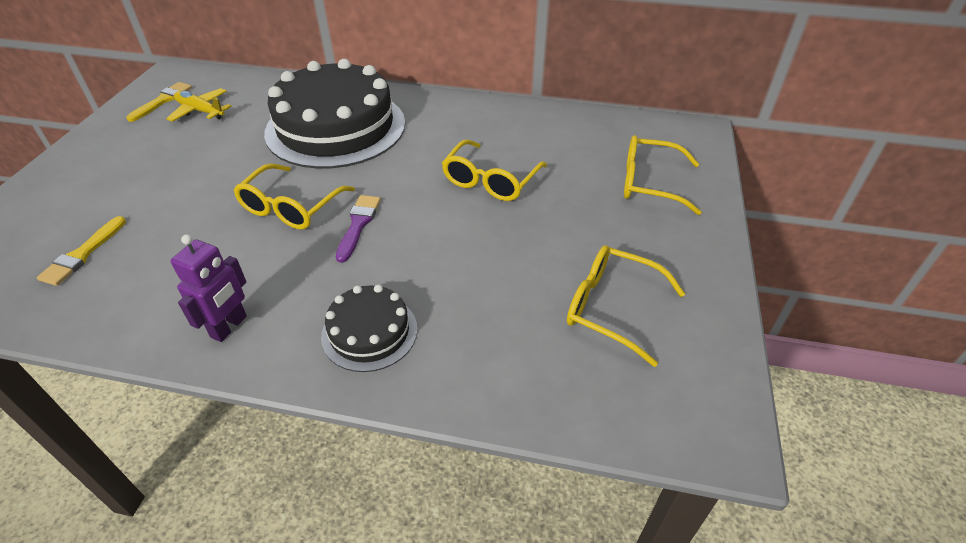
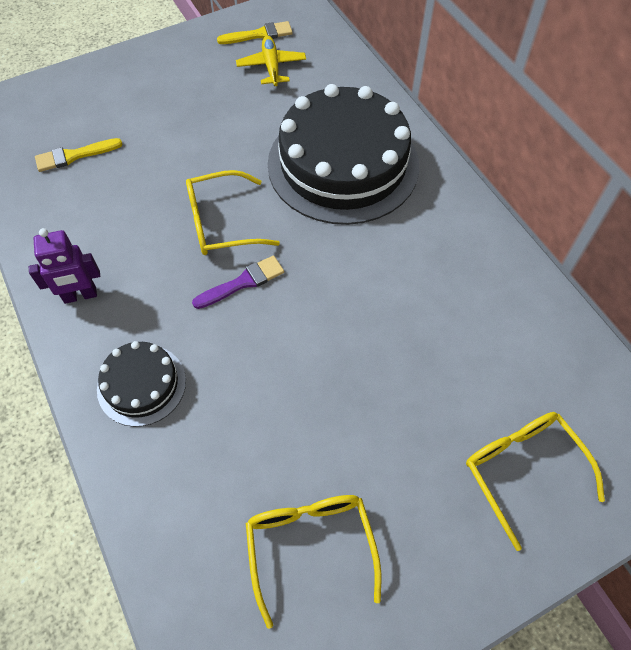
camera: 50 degrees right, 15 degrees up
(490, 181) = (388, 331): yellow glasses -> none

